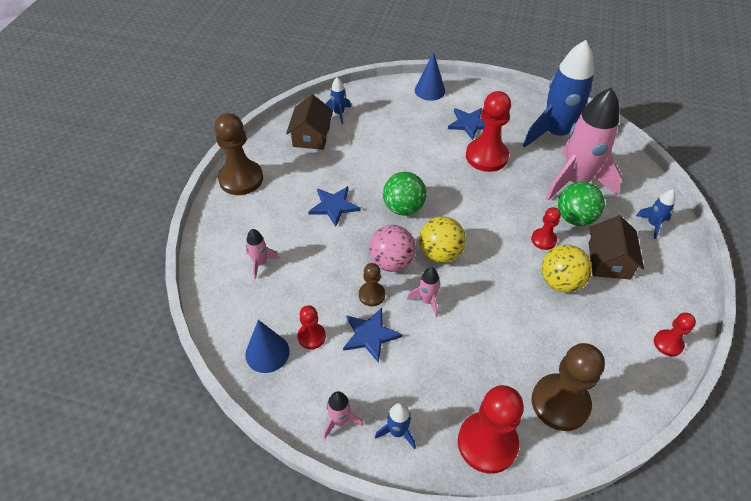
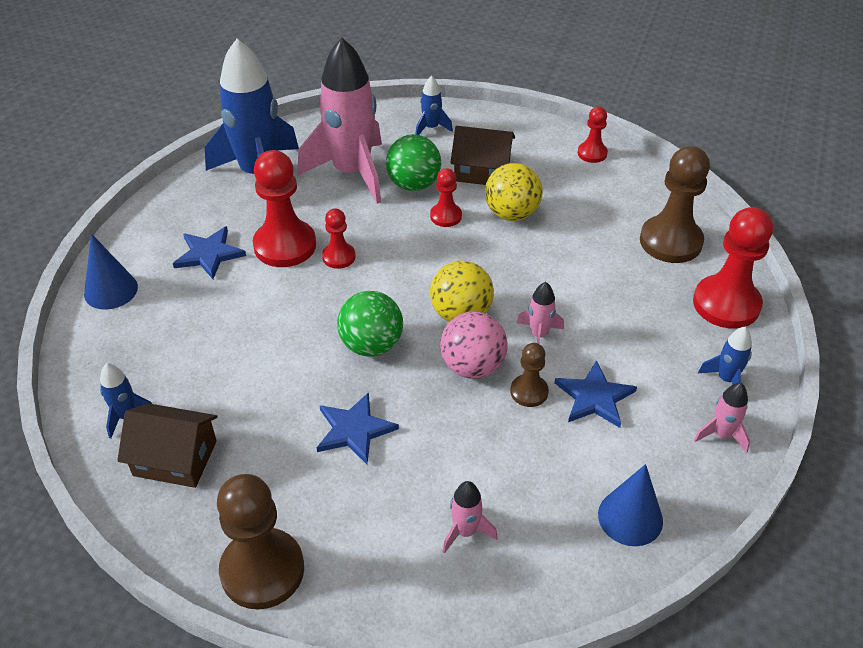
camera: 85 degrees left, 5 degrees down
(311, 336) = (600, 463): red pawn -> red pawn (339, 257)

